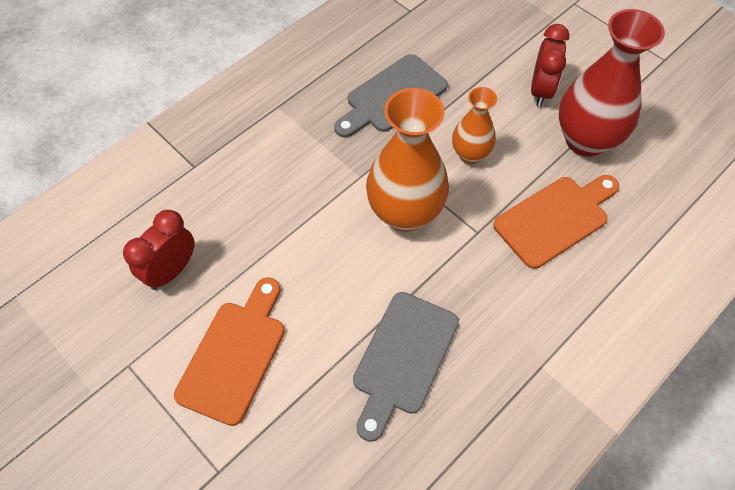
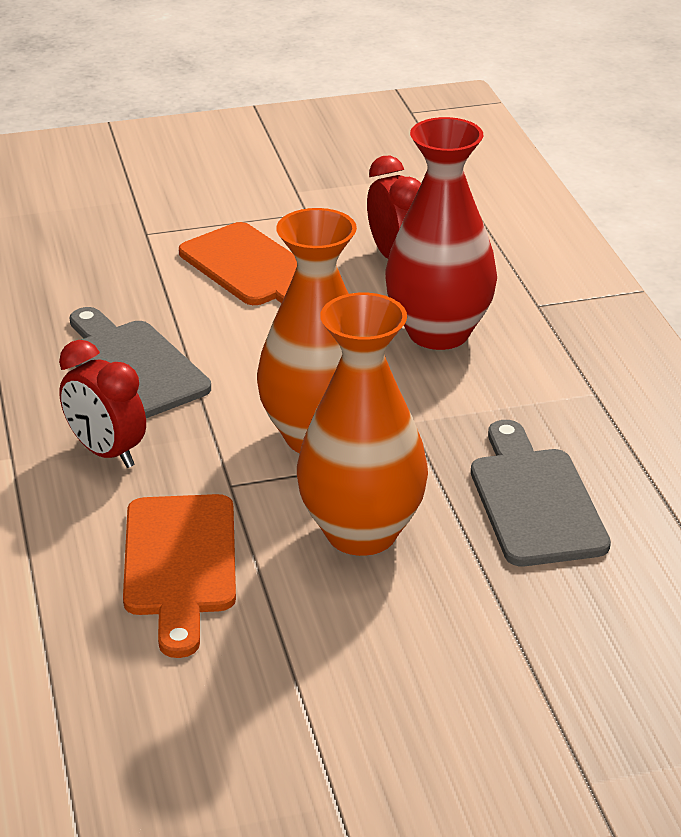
camera: 120 degrees right, 25 degrees down
(470, 154) = (361, 532): orange vase -> orange vase, size x1.77
(541, 91) = (422, 668): red clock -> red clock (106, 452)
(586, 140) = (280, 668): red vase -> red vase (438, 333)

